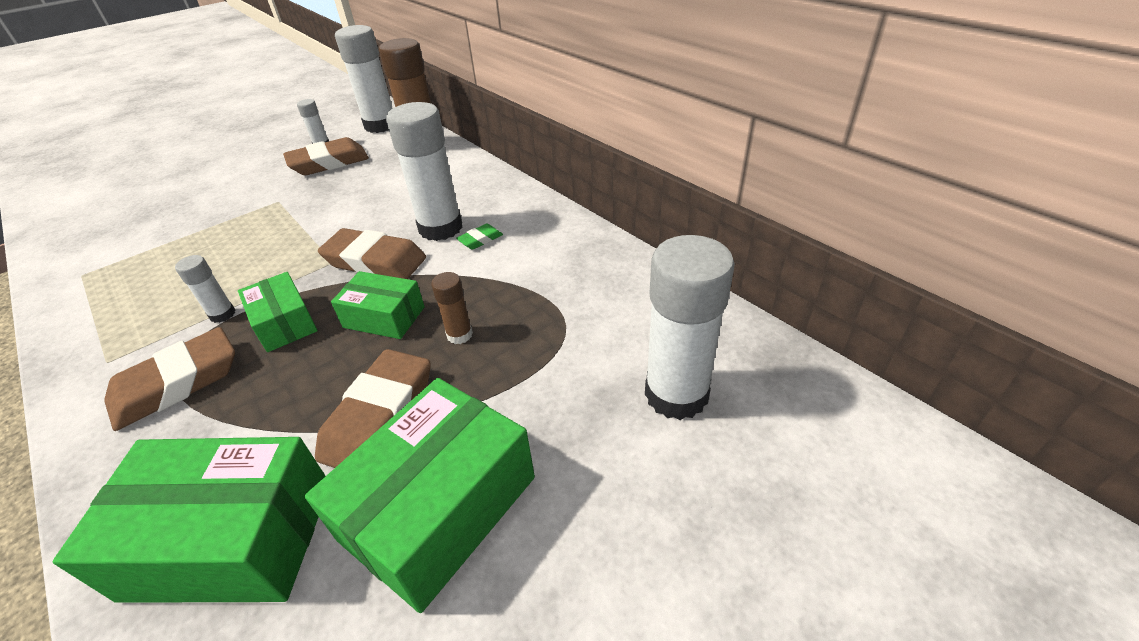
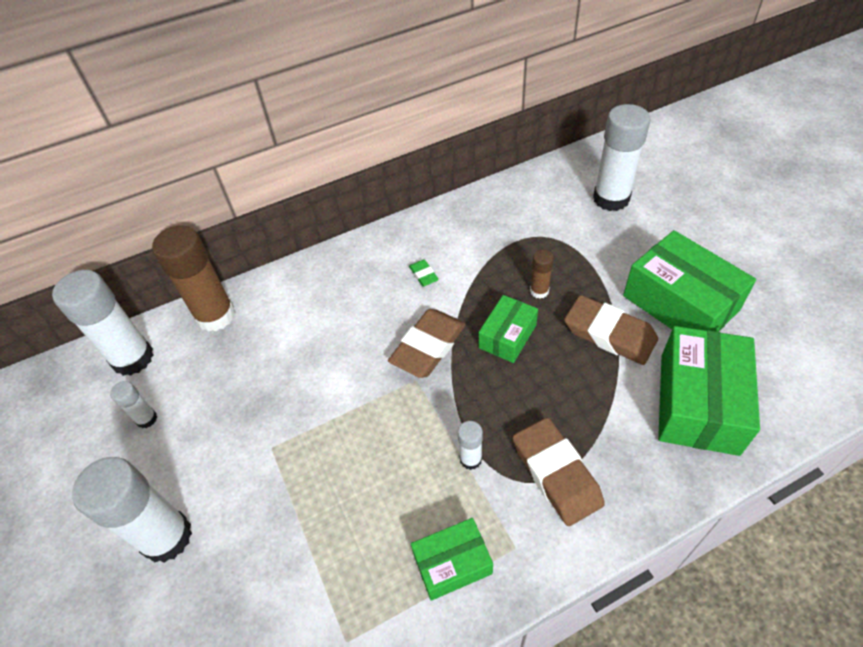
camera: 75 degrees left, 10 degrees up
(284, 323) = (497, 405): green box -> green box (452, 563)
(329, 163) = (203, 405): brown eraser -> none
(440, 228) = (394, 301): white glue stick -> white glue stick (167, 537)

